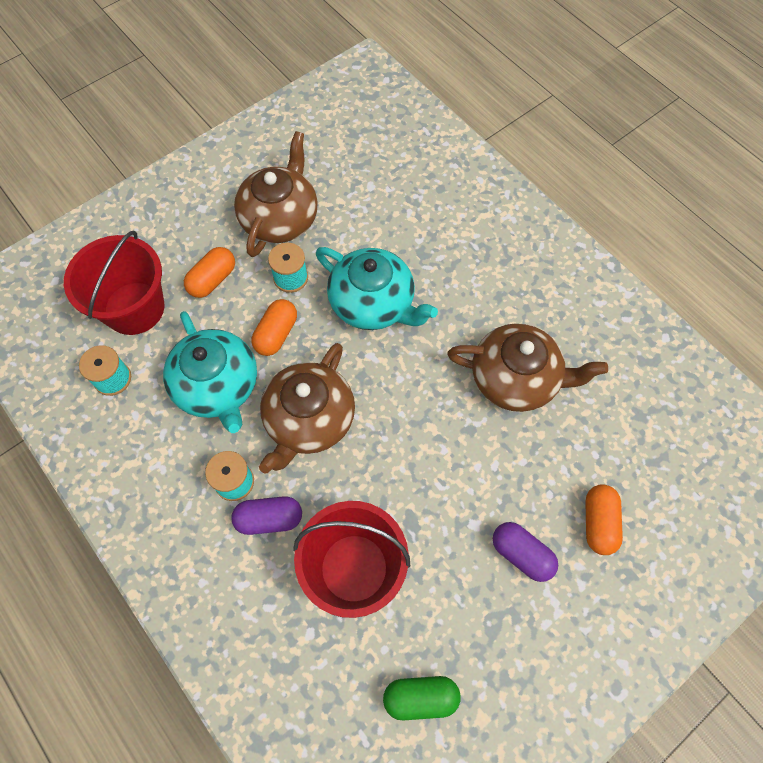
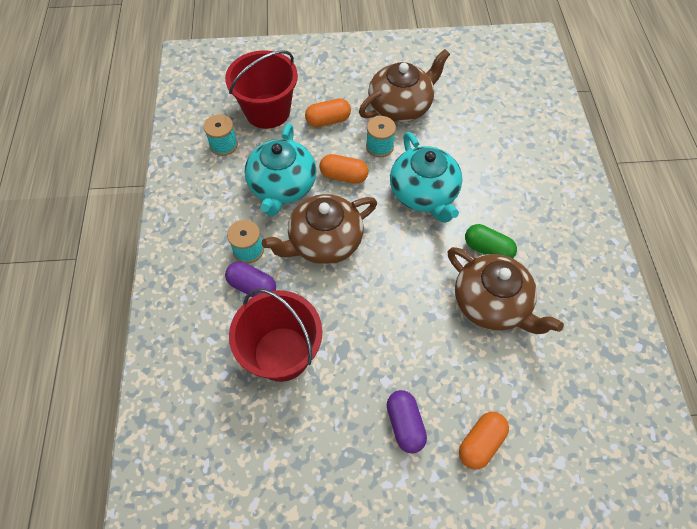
camera: 35 degrees right, 5 degrees down
(276, 334) = (343, 176): orange capsule -> orange capsule turned 45 degrees clockwise
(420, 697) = (262, 467): green capsule -> green capsule (487, 249)

